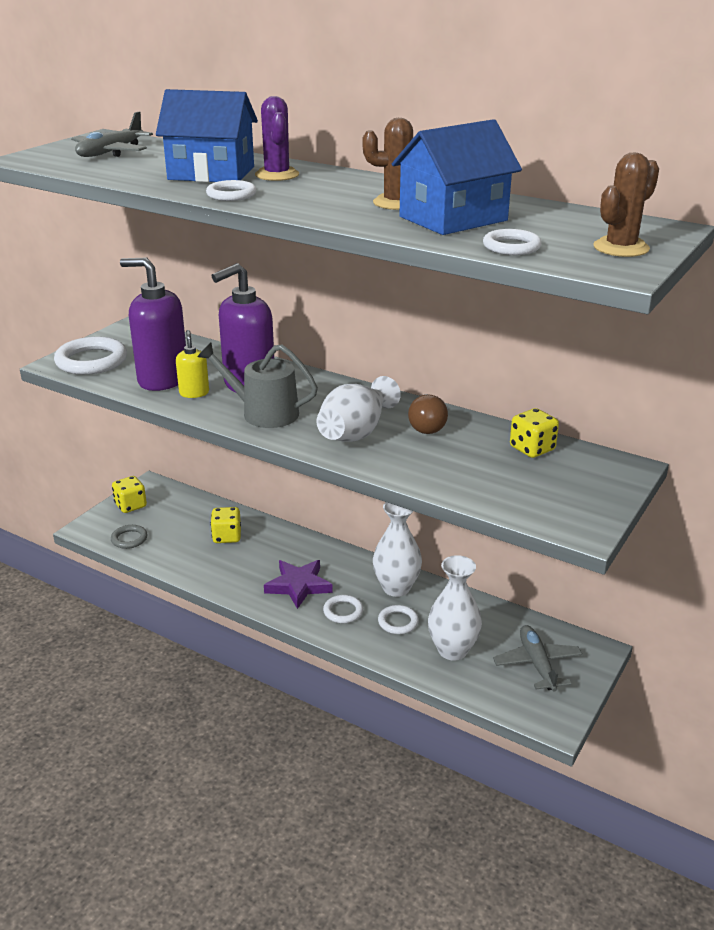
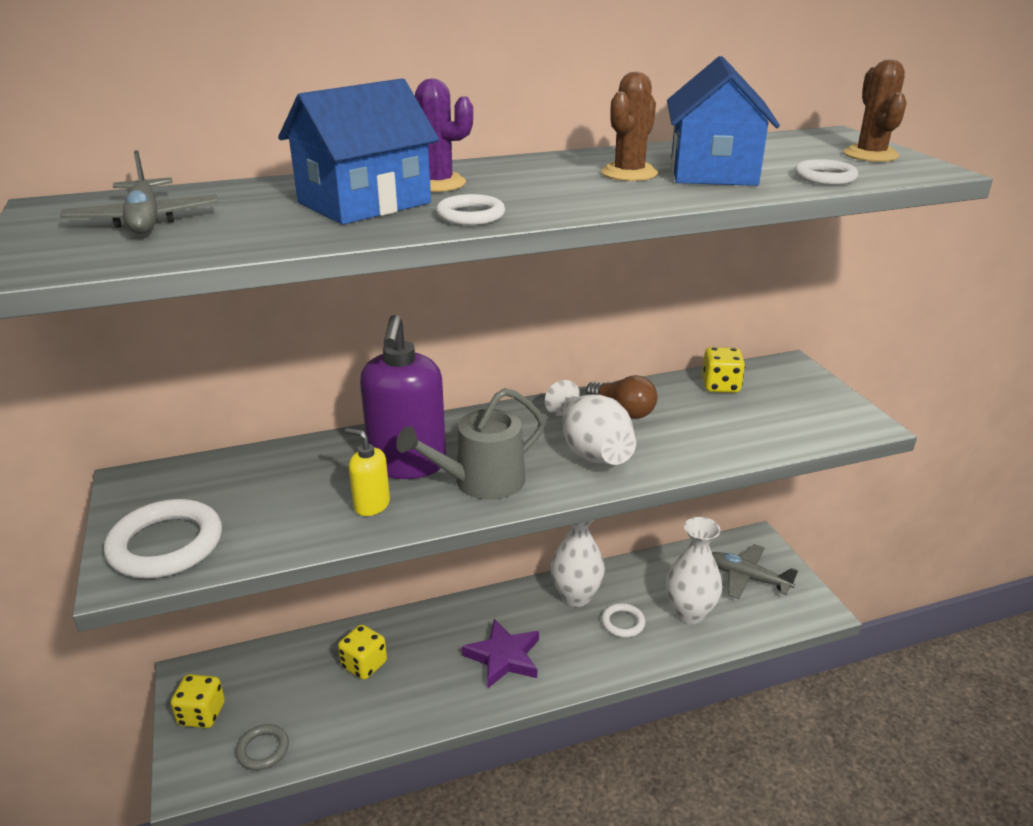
camera: 50 degrees left, 0 degrees up
(162, 379) = (305, 512): purple soap dispenser -> none
(343, 611) = (573, 649): white ring -> none

